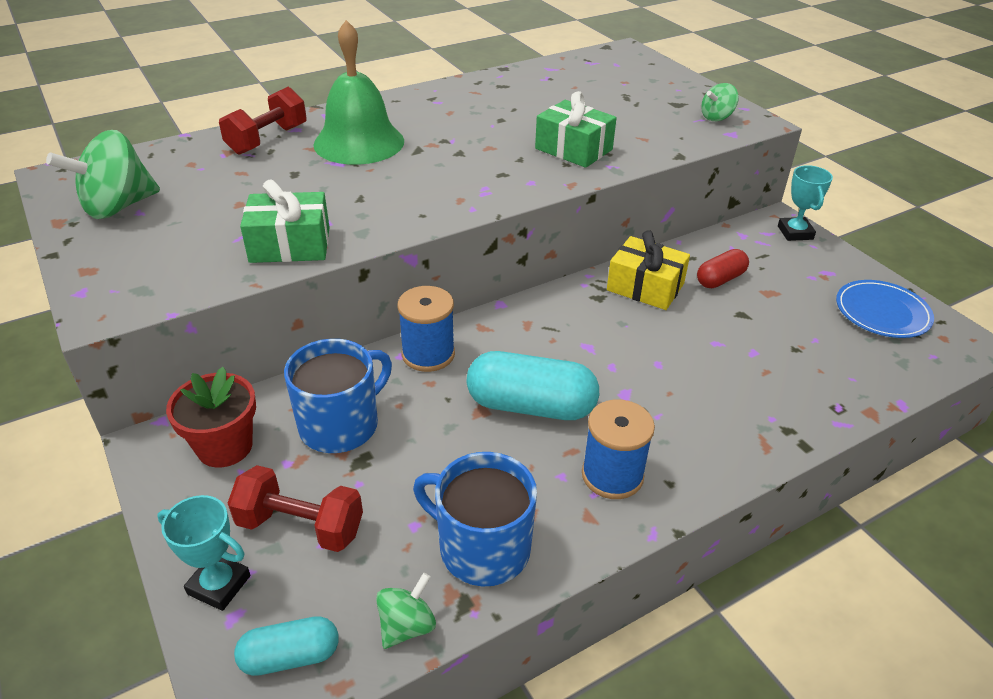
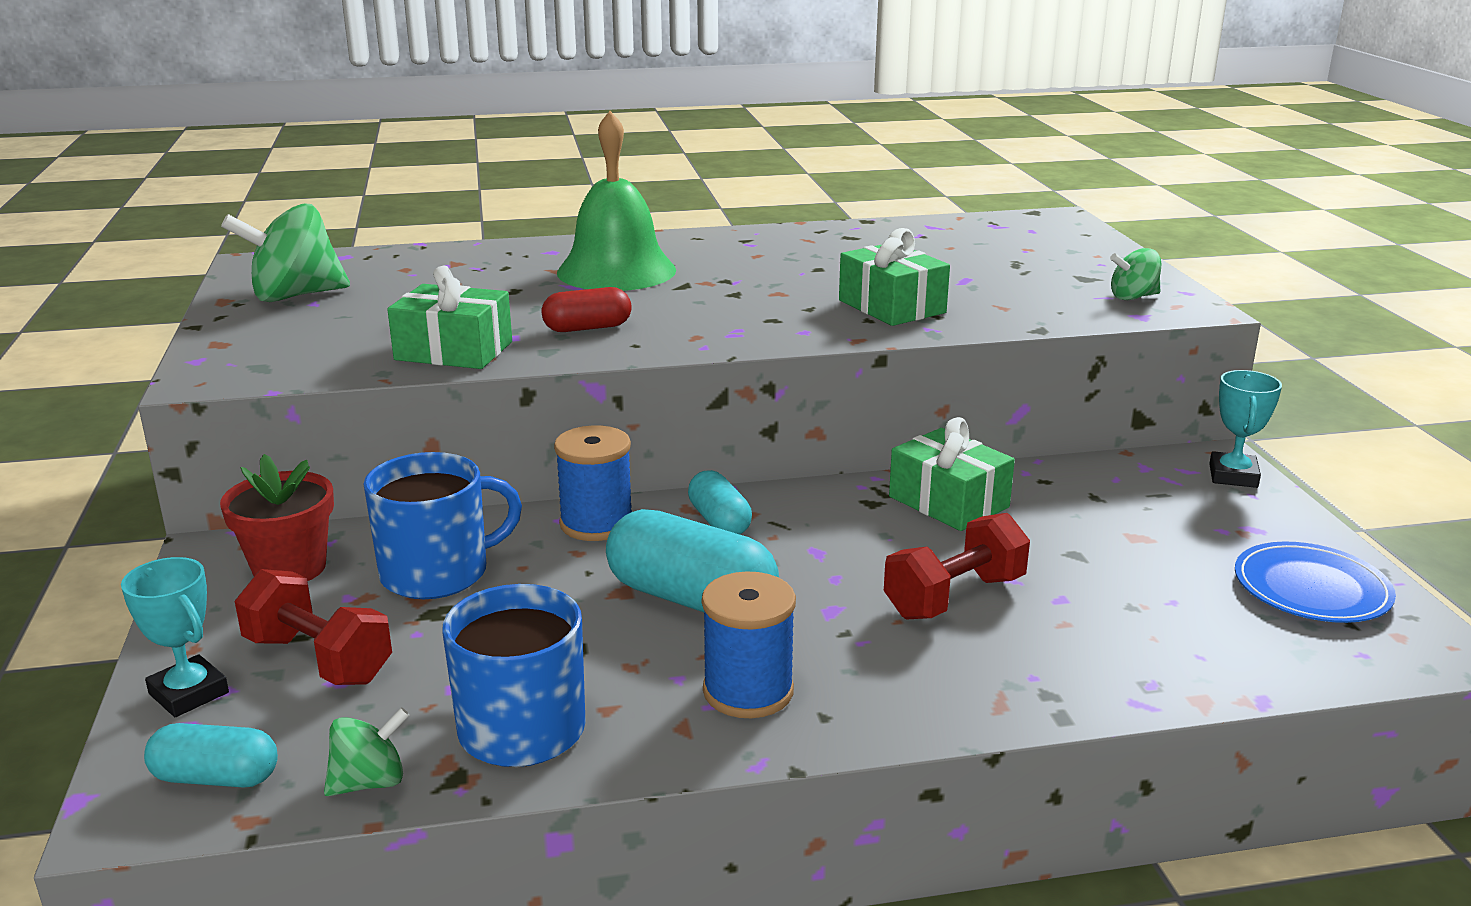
camera: 20 degrees right, 15 degrees down
(267, 140) = (509, 257): red dumbbell -> red dumbbell (954, 597)
(510, 334) = (719, 521): none -> turquoise capsule
(645, 287) = (948, 502): yellow gift -> green gift
(720, 279) = (1070, 510): red capsule -> red capsule (587, 328)

